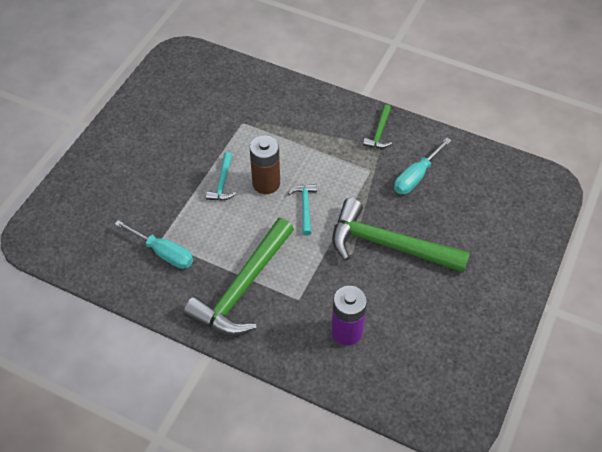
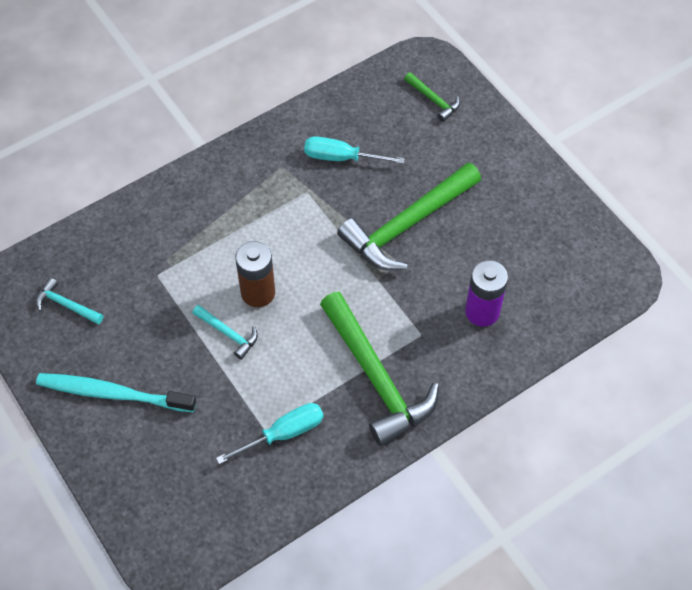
camera: 60 degrees left, 5 degrees up
(139, 145) = (112, 393): none -> turquoise toothbrush
(305, 207) = (314, 273): turquoise hammer -> turquoise hammer (66, 305)
(379, 132) = (264, 158): green hammer -> green hammer (433, 100)
(416, 176) = (341, 157): turquoise screwdriver -> turquoise screwdriver turned 120 degrees clockwise

